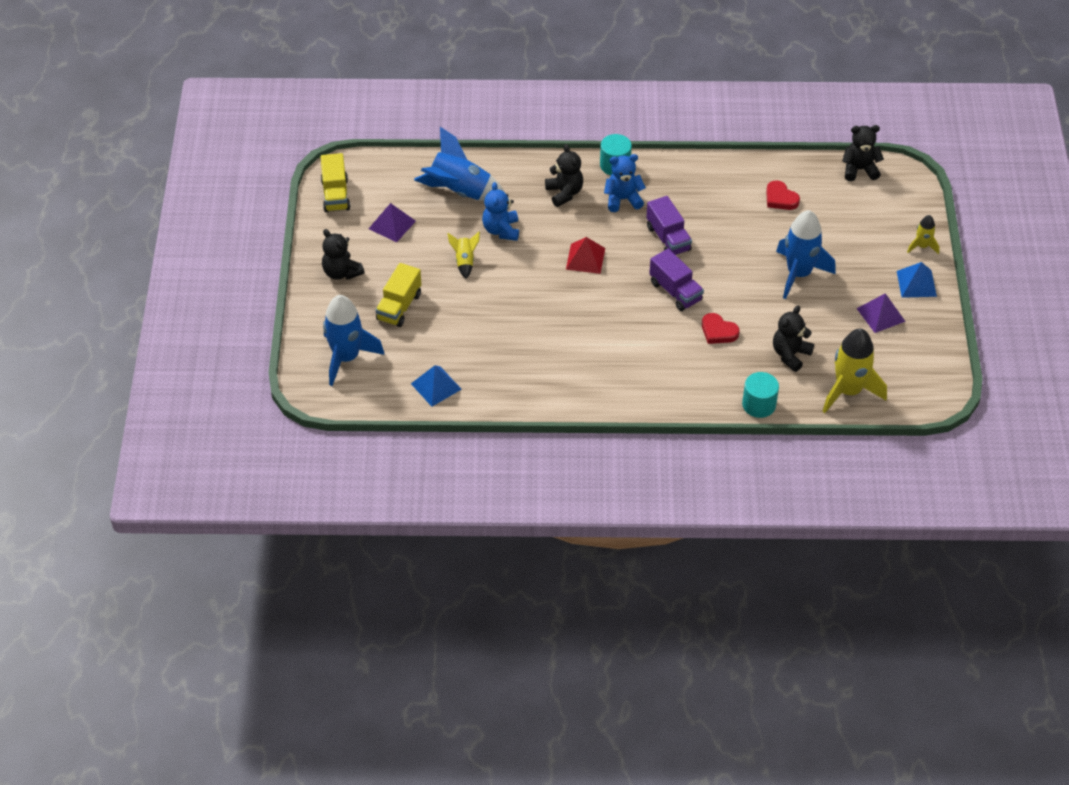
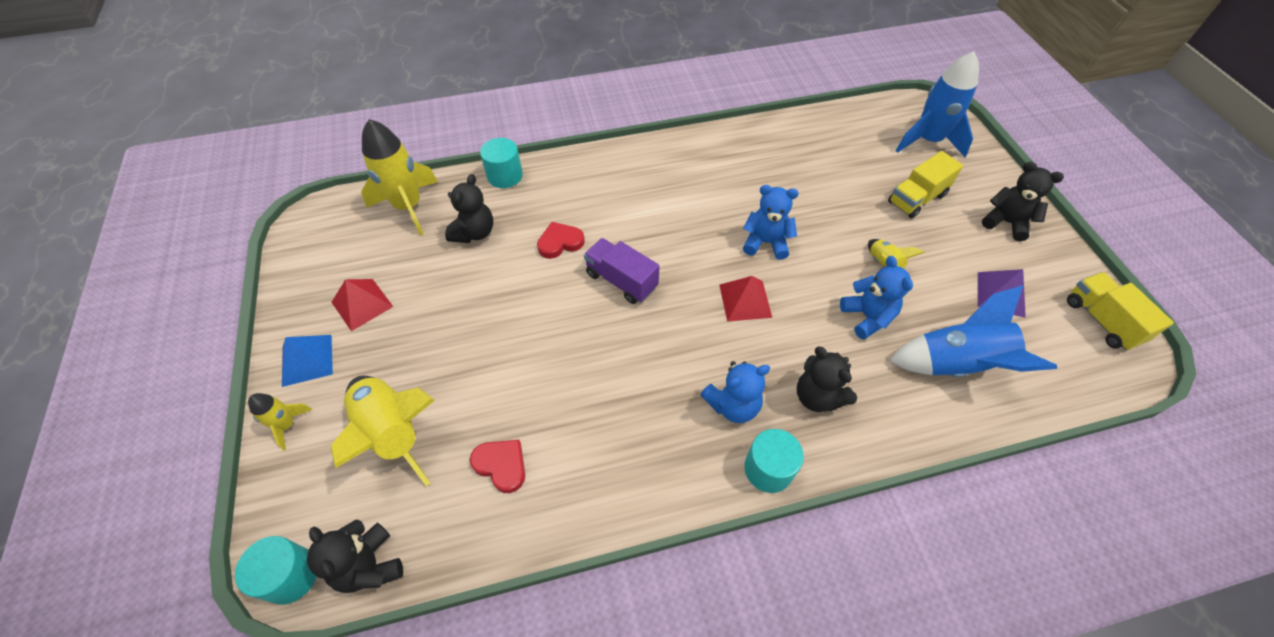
camera: 165 degrees right, 5 degrees up
(399, 307) = (916, 198): yellow truck -> yellow truck turned 135 degrees counterclockwise
(436, 386) = (827, 133): blue pyramid -> none
(548, 297) = (765, 242): none -> blue teddy bear
(668, 238) = (651, 354): purple truck -> none
(718, 331) = (560, 242): red heart -> red heart turned 45 degrees counterclockwise
(798, 274) = (468, 339): blue rocket -> none
(850, 228) = (393, 432): none -> yellow rocket
(859, 169) = (369, 565): black teddy bear -> black teddy bear turned 75 degrees clockwise
(880, 315) = (362, 304): purple pyramid -> red pyramid
(904, 174) = (291, 575): none -> turquoise cylinder

